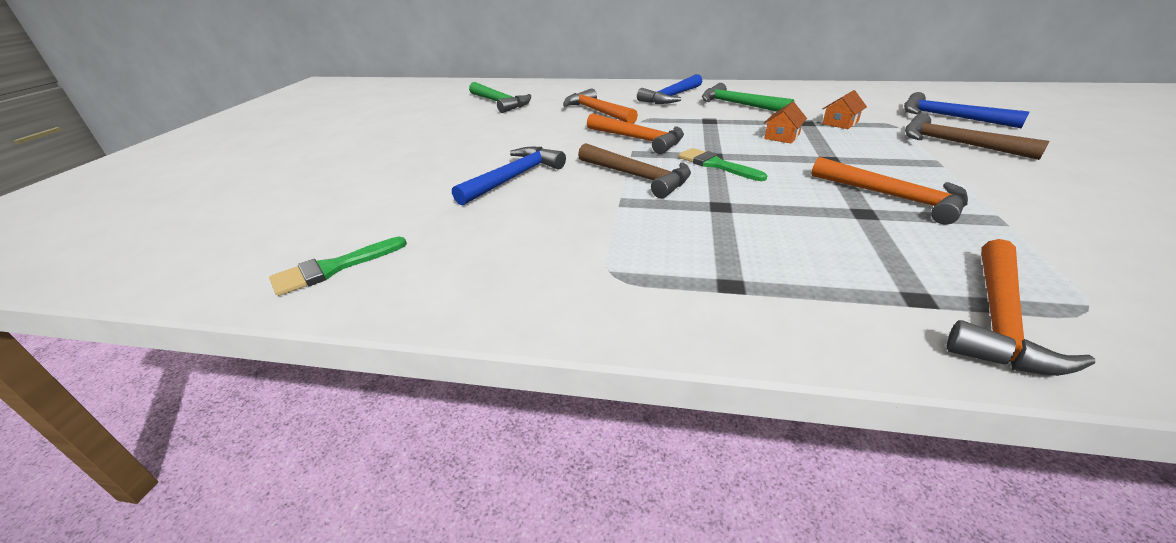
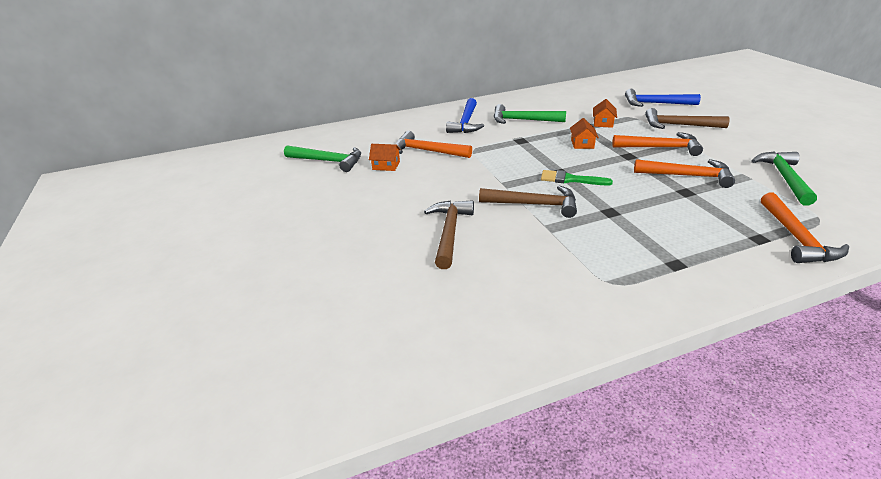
camera: 30 degrees left, 0 degrees up
(333, 268) = (428, 354): green brush -> none
(514, 177) = (449, 232): blue hammer -> brown hammer
(542, 115) = (386, 165): none -> orange house
(639, 139) = (494, 171): orange hammer -> orange hammer (661, 148)
(1079, 238) = (784, 178): none -> green hammer

